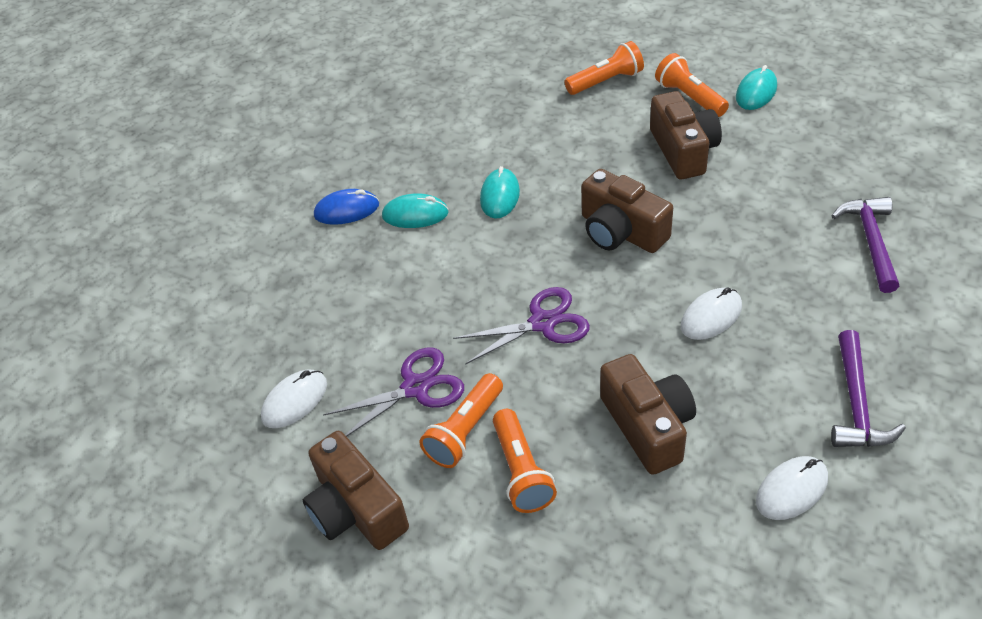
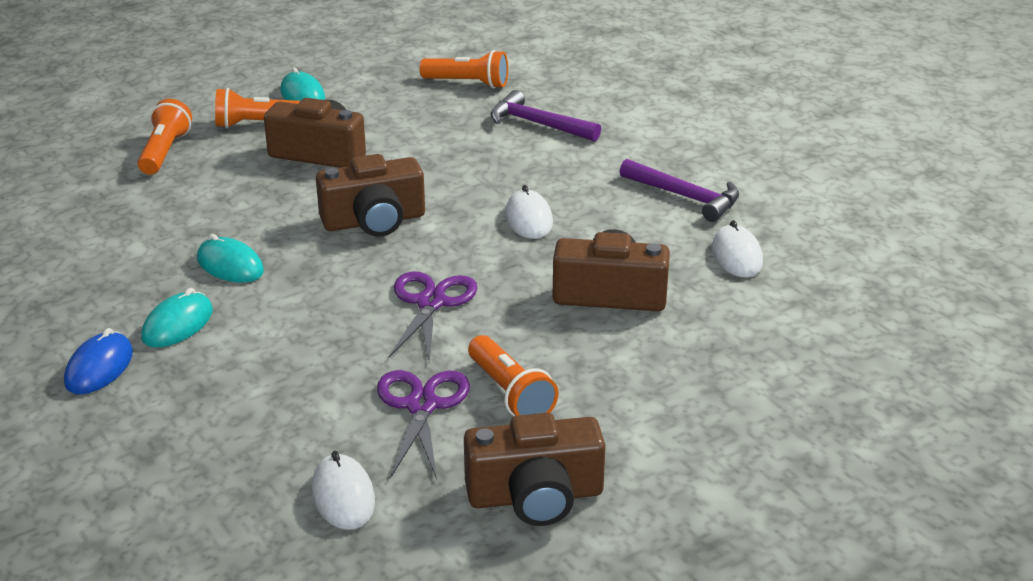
camera: 65 degrees left, 15 degrees down
(521, 471) = (590, 377): orange flashlight -> orange flashlight (468, 83)

